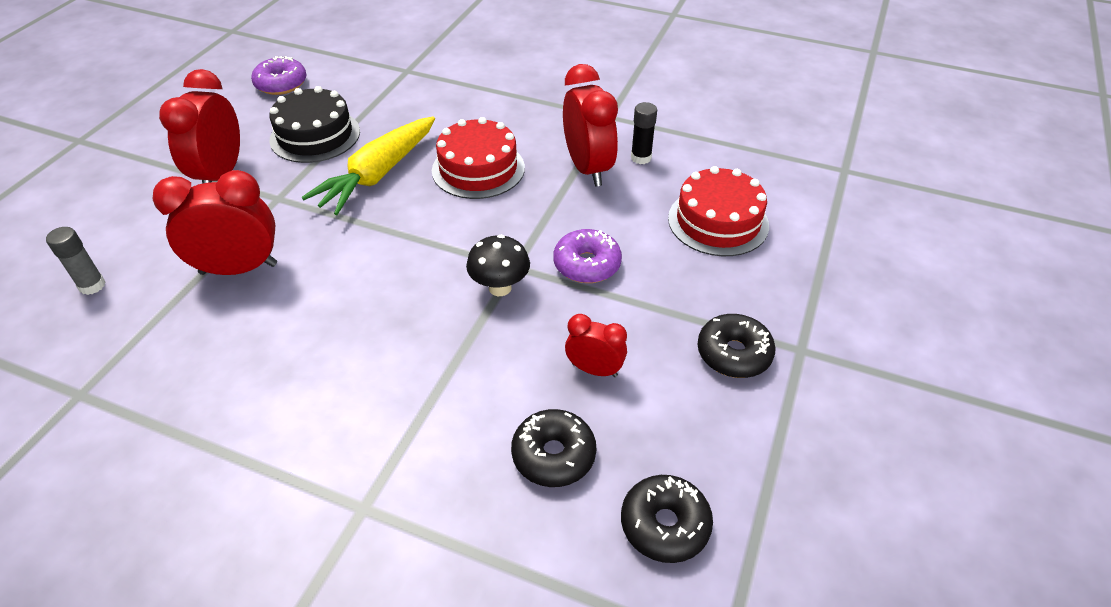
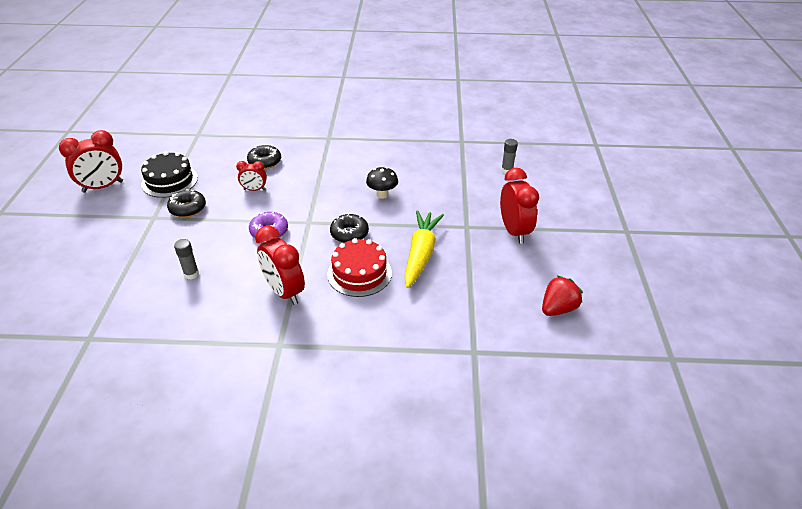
camera: 160 degrees right, 5 degrees down
(239, 269) = (448, 190): red clock -> red clock (103, 187)
(281, 84) = (558, 308): purple donut -> red strawberry
(315, 135) = (486, 271): black cake -> black cake (169, 181)
(500, 288) = (312, 211): black mushroom -> black mushroom (382, 195)
(641, 158) = (247, 310): black glue stick -> none
(664, 525) = (219, 154): black donut -> black donut (349, 234)
(718, 221) = (191, 274): red cake -> grey glue stick

